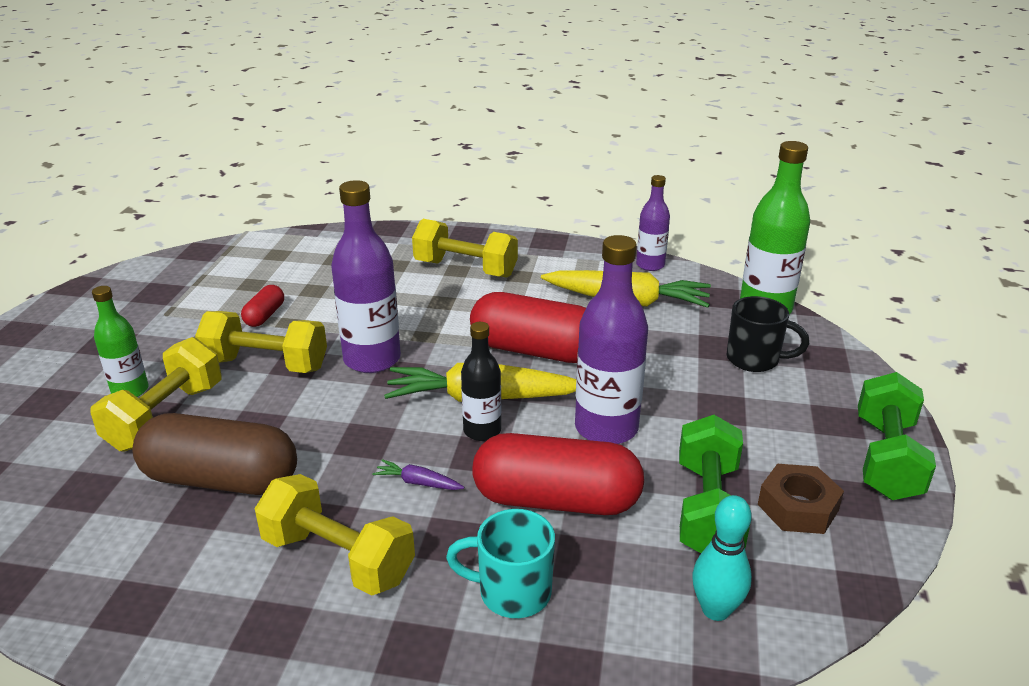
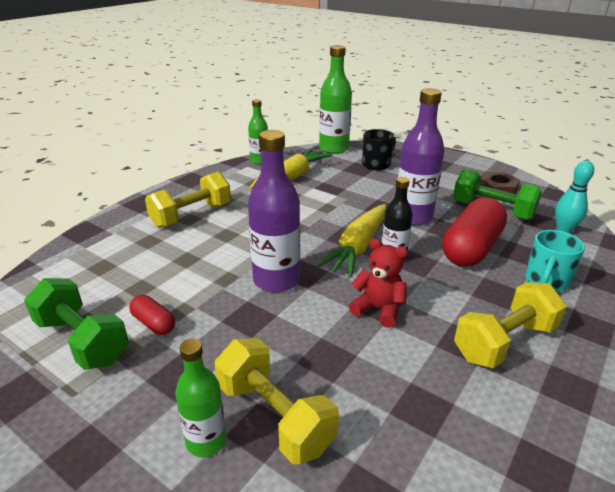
camera: 65 degrees left, 0 degrees up
(221, 480) = (392, 389): brown capsule -> none
(266, 364) = (237, 336): yellow dumbbell -> none
(355, 443) = (378, 309): none -> red teddy bear
(418, 482) = (436, 292): purple carrot -> none
(535, 350) = (319, 217): red capsule -> none
(650, 265) = (259, 161): purple bottle -> green bottle
(886, 459) = (470, 163): green dumbbell -> green dumbbell (82, 340)

